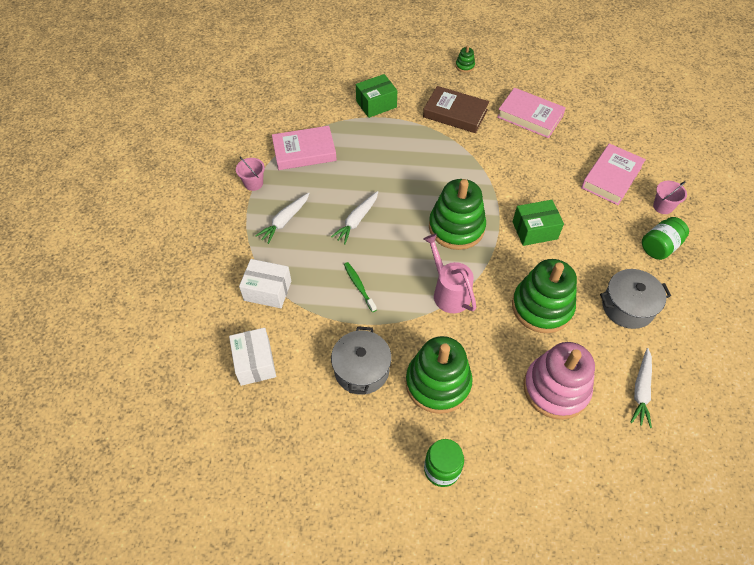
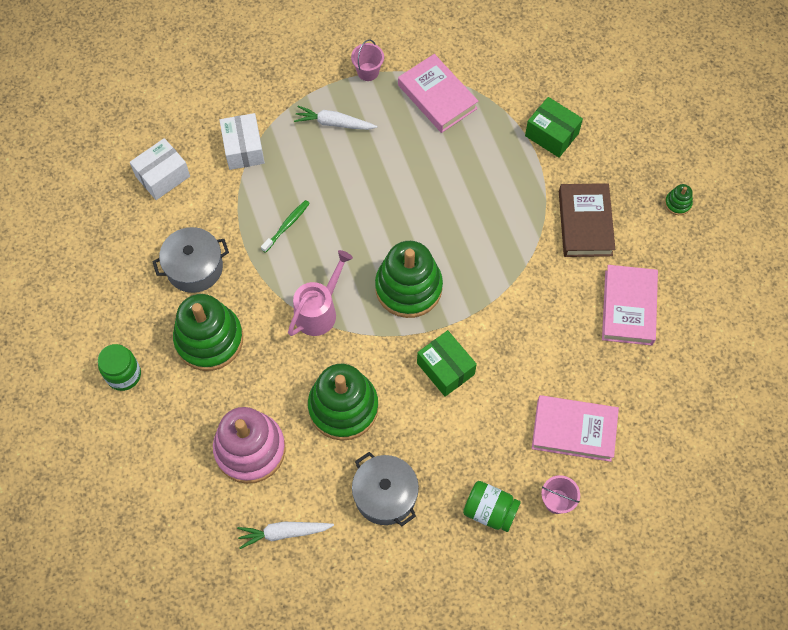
camera: 65 degrees right, 10 degrees up
(356, 220) = (368, 188): white carrot -> none

